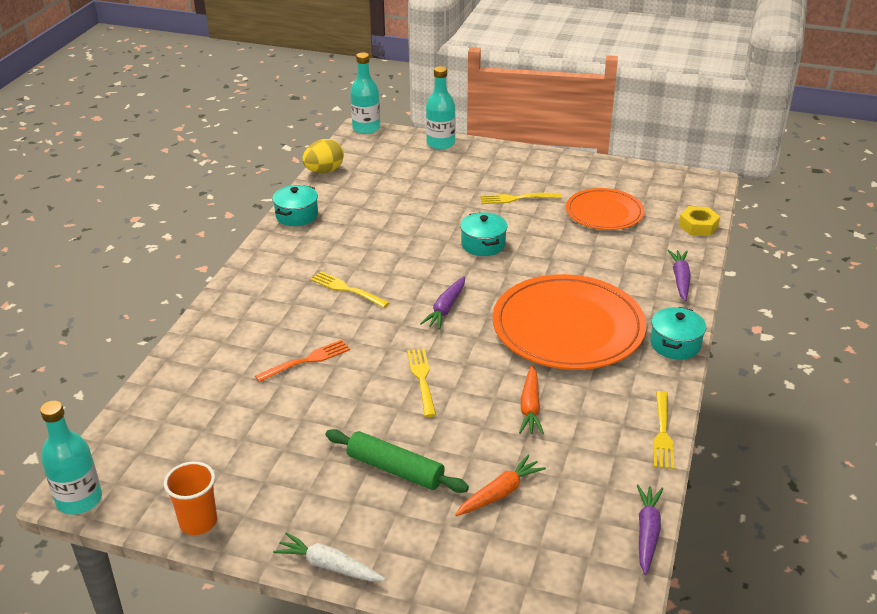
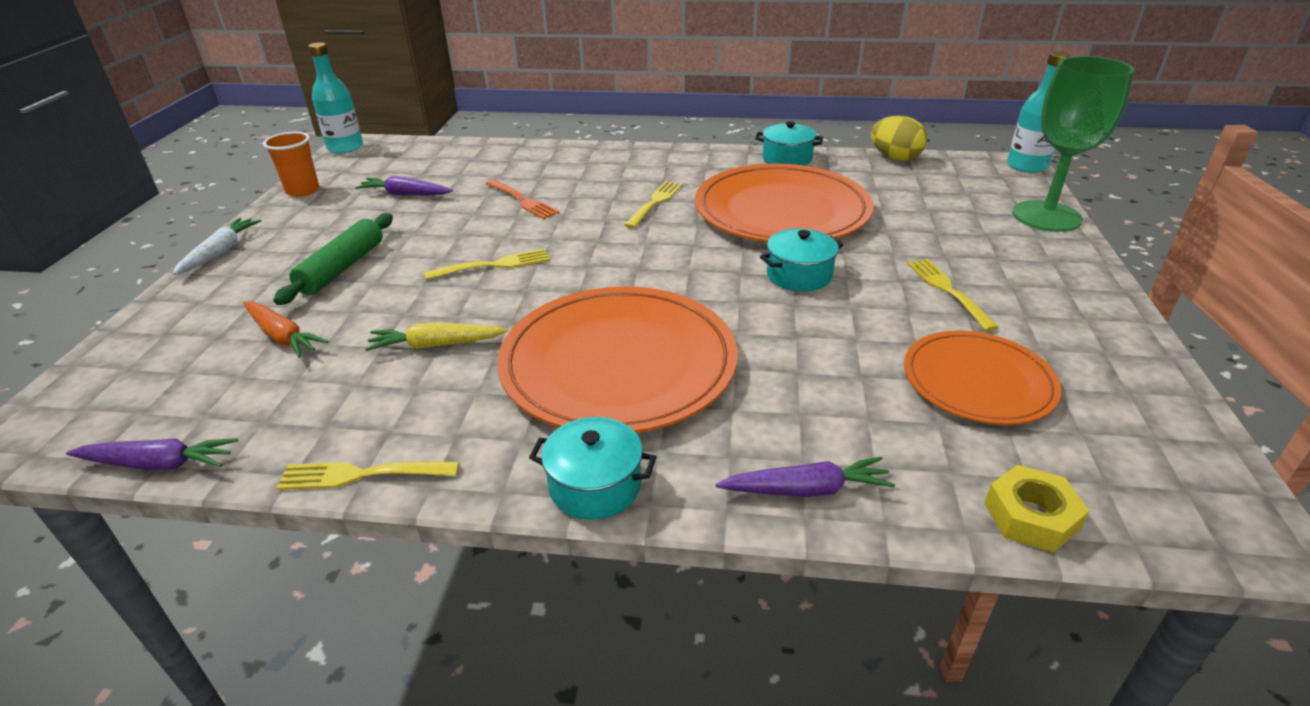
camera: 80 degrees right, 0 degrees up
(388, 234) = (781, 211): none -> orange plate
(440, 143) = (1046, 216): turquoise bottle -> green goblet
(445, 308) = (636, 264): purple carrot -> purple carrot (405, 194)
(530, 407) = (436, 345): orange carrot -> yellow carrot

